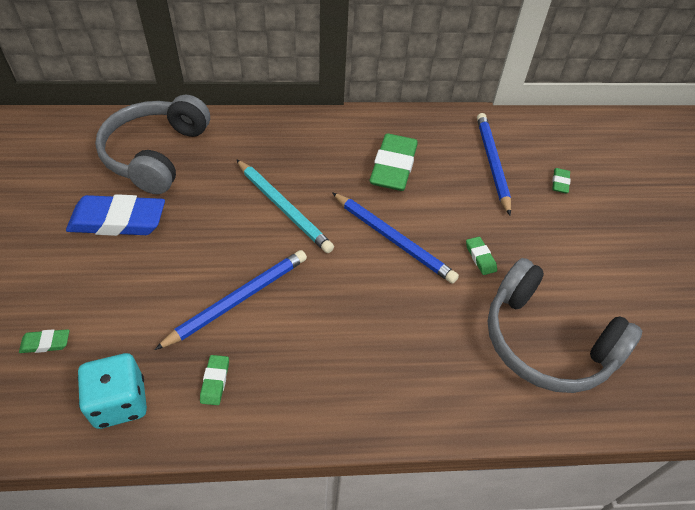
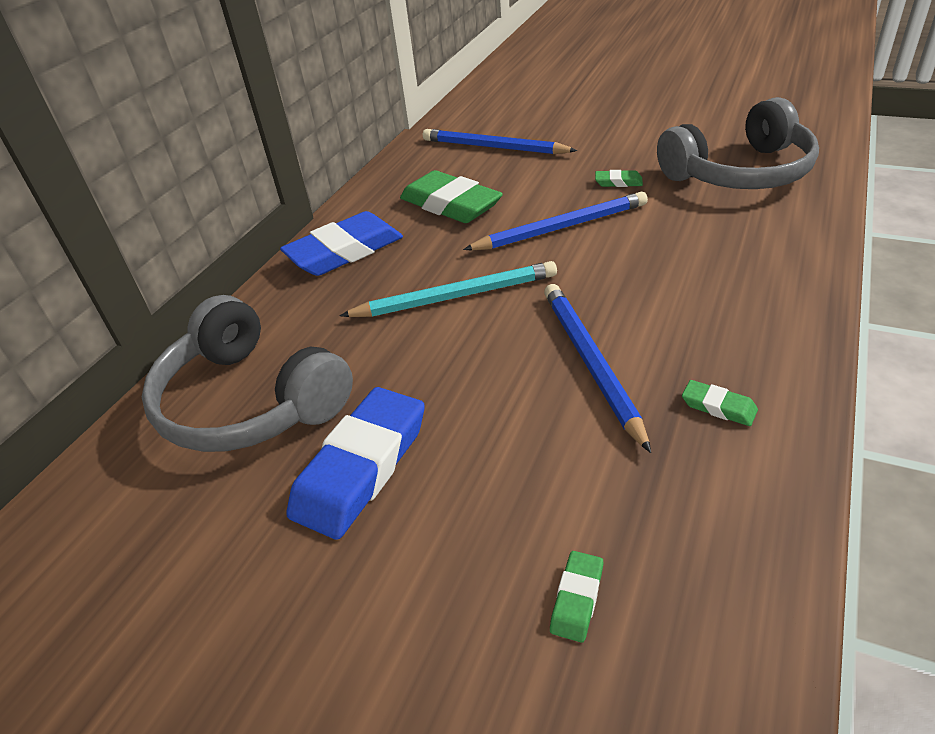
camera: 55 degrees left, 10 degrees down
(120, 402) = (726, 513): turquoise dice -> none
(310, 135) = (345, 251): none -> blue eraser
(560, 183) = (548, 120): green eraser -> none

